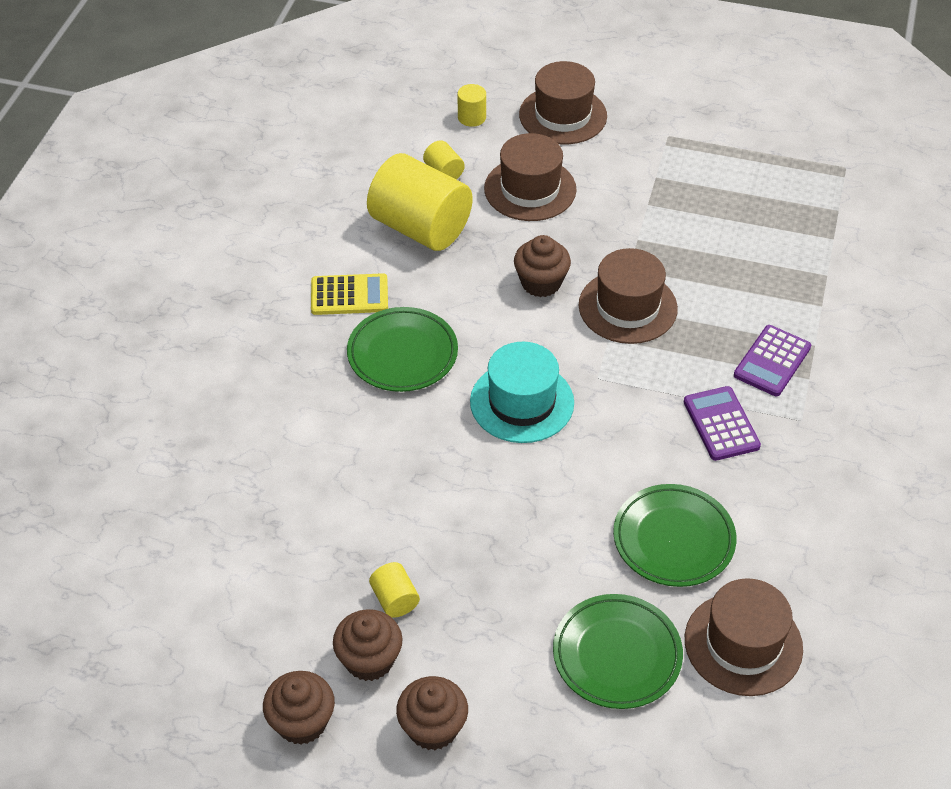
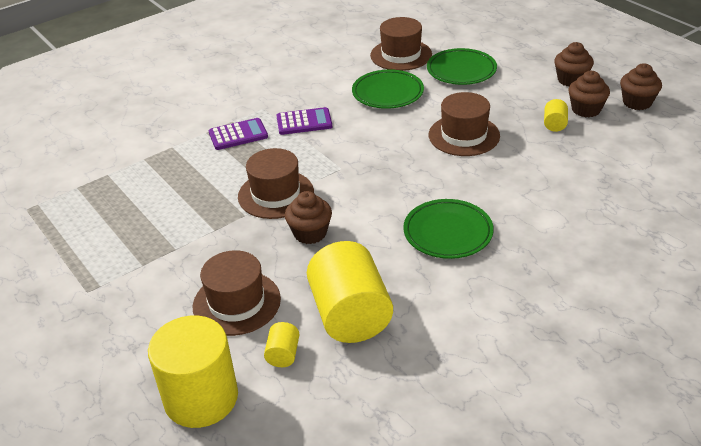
camera: 140 degrees left, 10 degrees down
(349, 295) = (452, 289): yellow calculator -> none
(472, 117) = (201, 398): yellow cylinder -> yellow cylinder, size x2.34
(522, 402) = (399, 175): turquoise hat -> none
(563, 115) = (131, 355): brown hat -> brown hat (464, 135)
(721, 424) = (304, 122): purple calculator -> purple calculator turned 120 degrees counterclockwise

